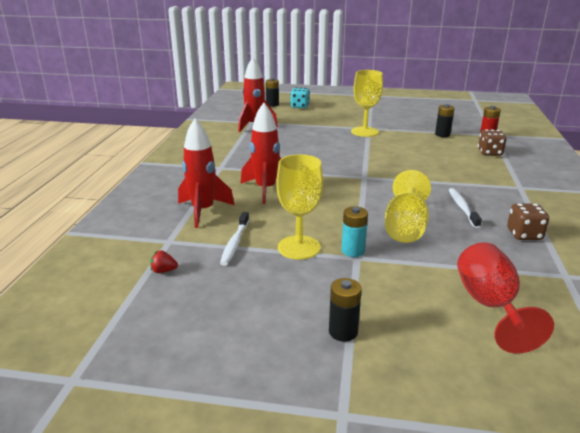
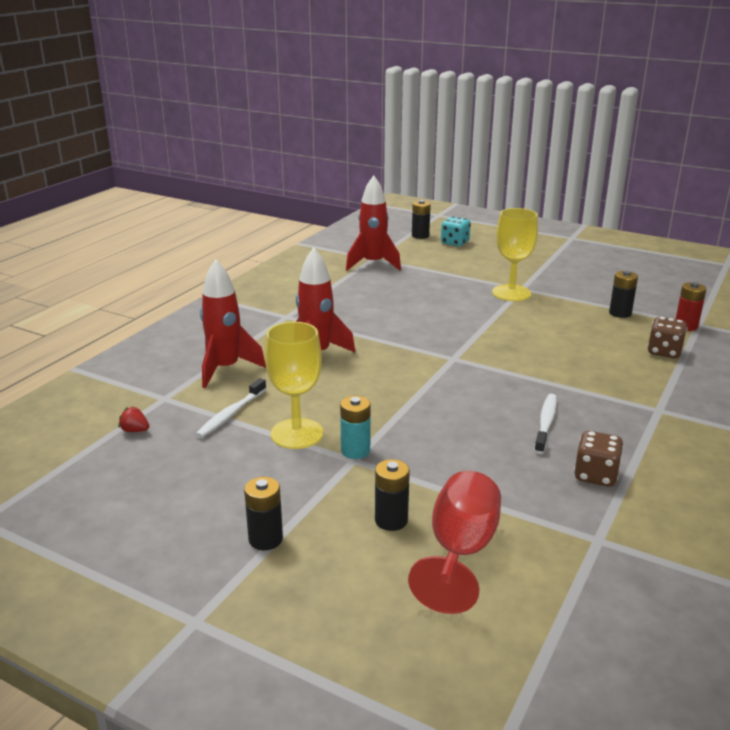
camera: 20 degrees right, 0 degrees up
(405, 227) = (446, 434): yellow goblet -> none
(422, 295) = (391, 520): none -> black battery

